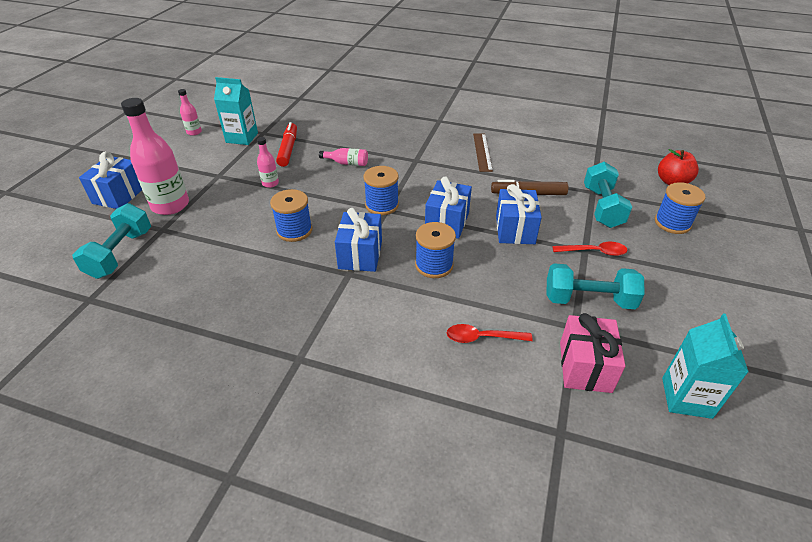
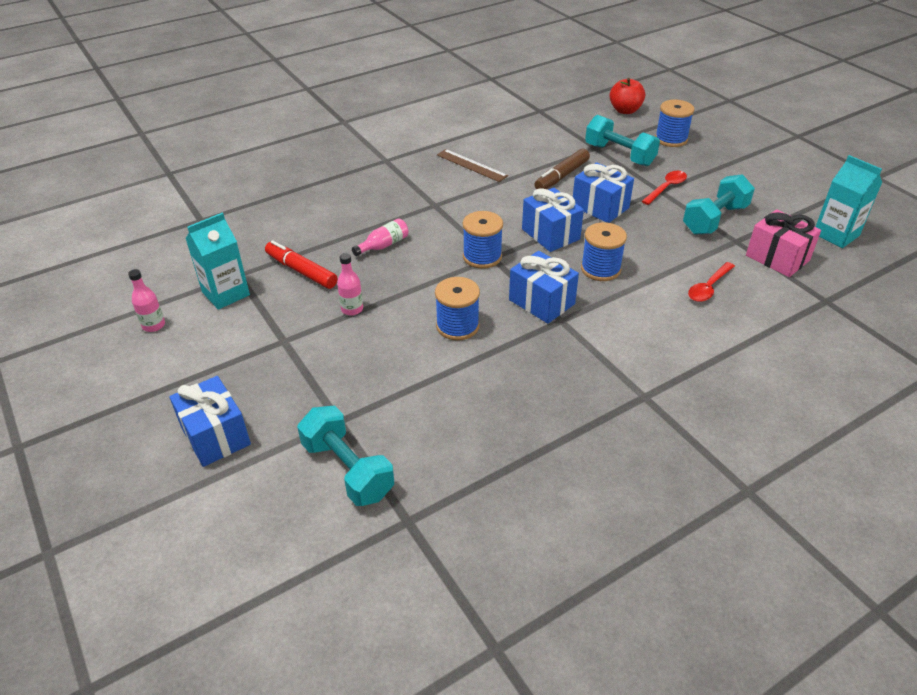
camera: 50 degrees left, 0 degrees up
(170, 205) = (297, 399): pink bottle -> none

